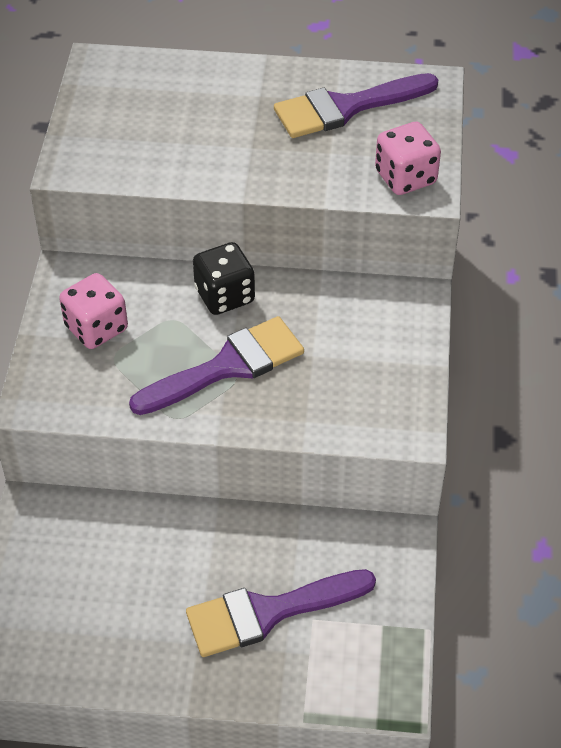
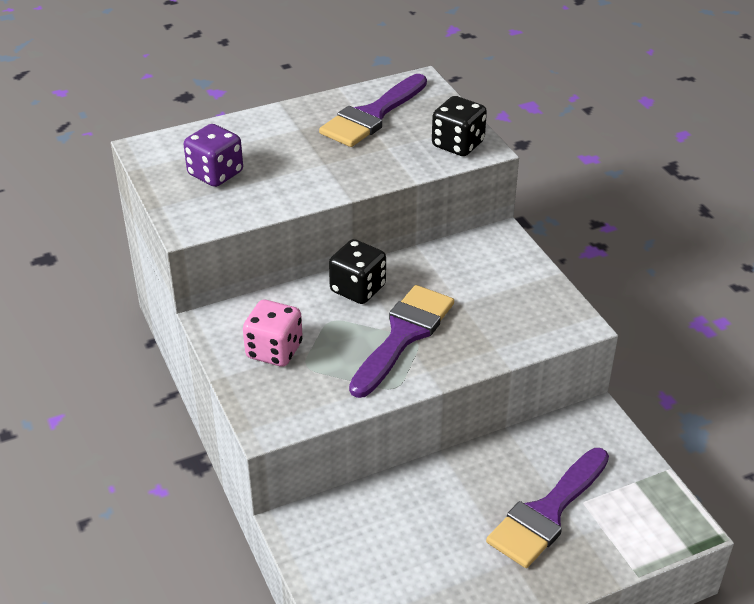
camera: 30 degrees left, 10 degrees down
(138, 118) = (215, 174): none -> purple dice
(405, 177) = (458, 144): pink dice -> black dice

